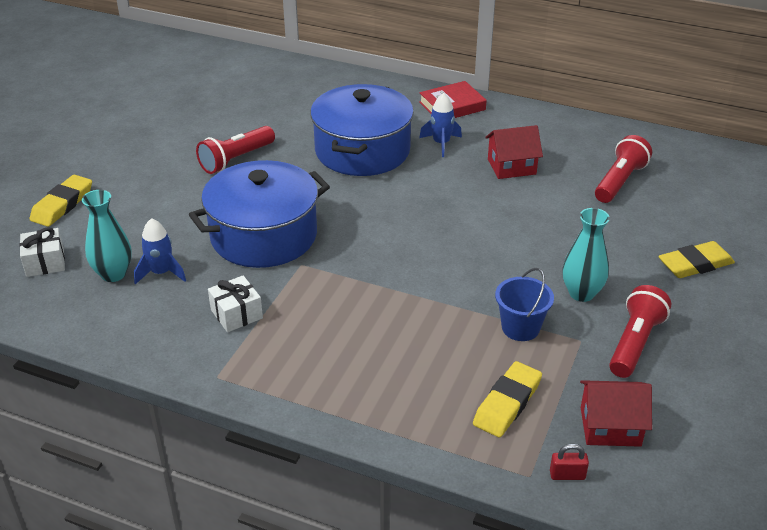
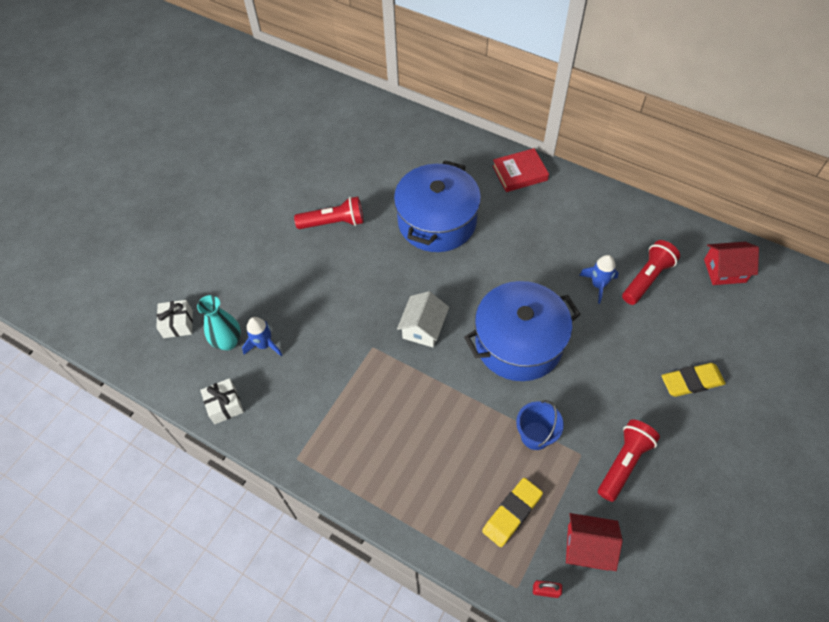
camera: 10 degrees right, 20 degrees up
(62, 205) = (194, 261): yellow eraser -> none
(236, 160) = (333, 222): red flashlight -> red flashlight turned 150 degrees counterclockwise
(236, 314) = (317, 395): white gift -> white gift (225, 405)
(263, 236) = (346, 312): blue pot -> blue pot (518, 343)
(362, 243) = (423, 328): none -> white house
(441, 143) = (503, 218): blue rocket -> blue rocket (598, 285)
(511, 166) = (558, 252): red house -> red house (724, 271)
(581, 293) = (591, 403): turquoise vase -> none

